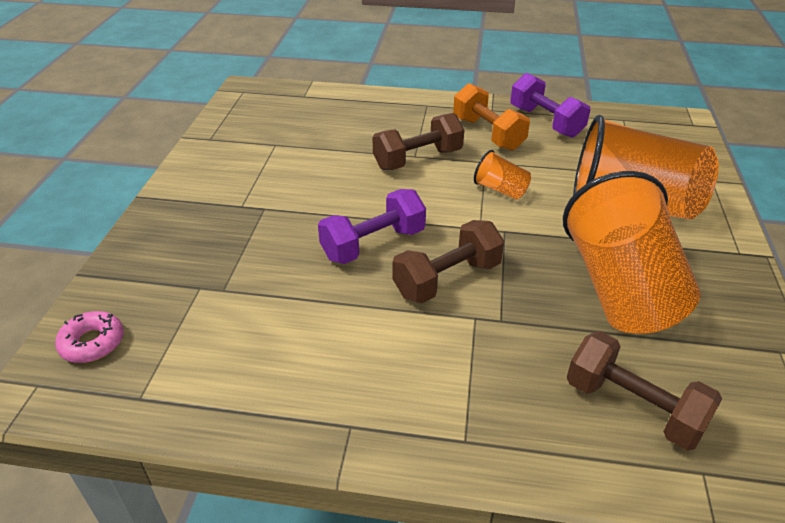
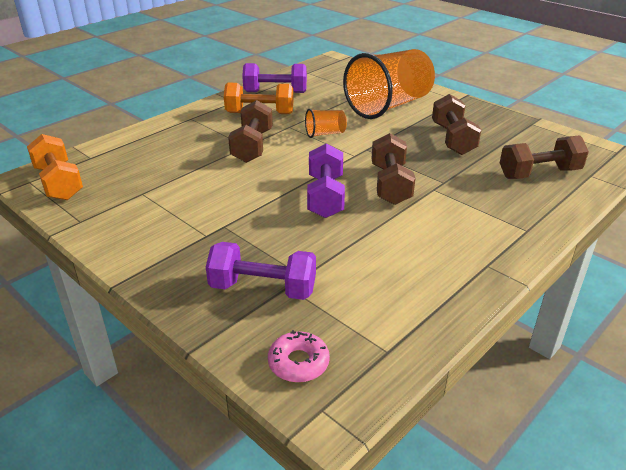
camera: 55 degrees left, 5 degrees down
(185, 274) = (263, 288): none -> purple dumbbell
(253, 103) = (59, 183): none -> orange dumbbell
(620, 288) = (453, 139): orange cup -> brown dumbbell

